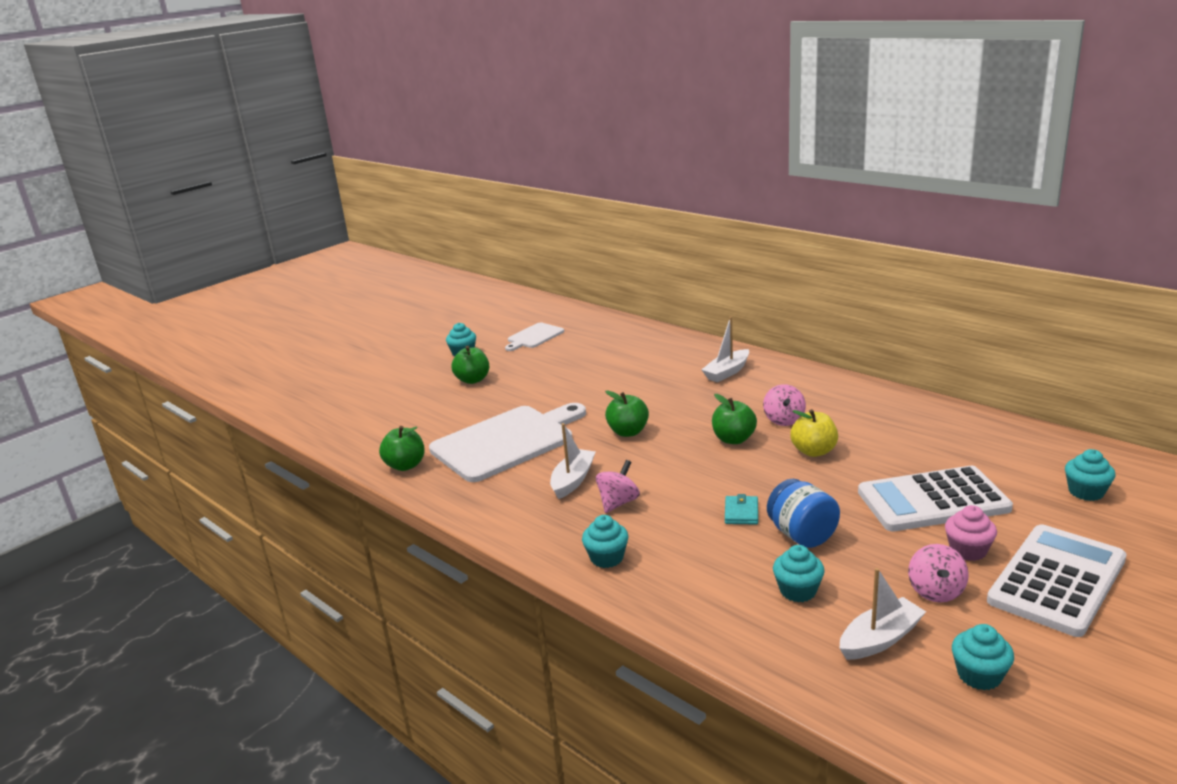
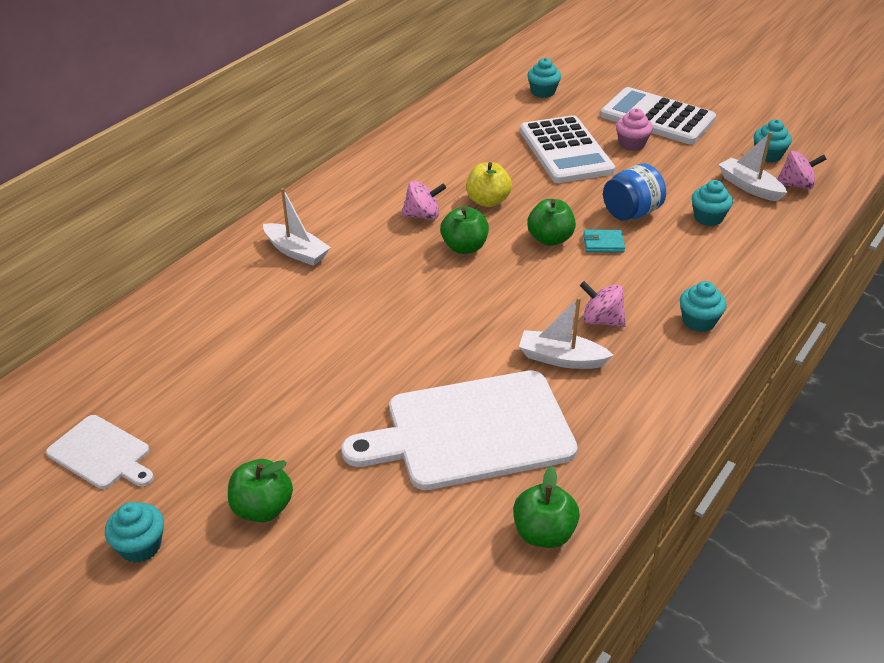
camera: 100 degrees left, 15 degrees up
(507, 441) = (471, 431): white cutting board -> white cutting board turned 60 degrees counterclockwise
(628, 432) = (447, 323): green apple -> green apple (550, 239)
(936, 591) = (686, 161): pink spinning top -> pink spinning top (796, 185)

